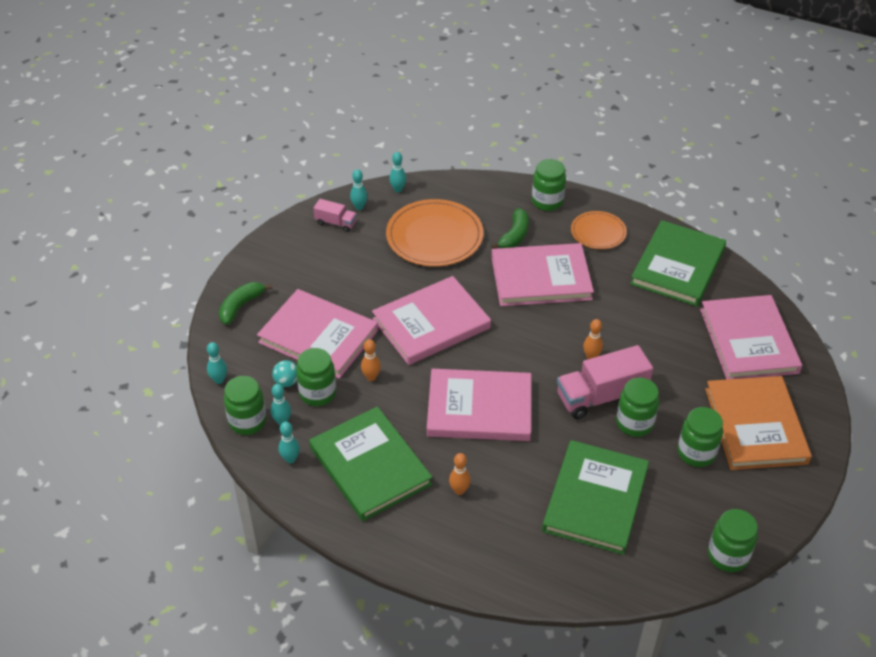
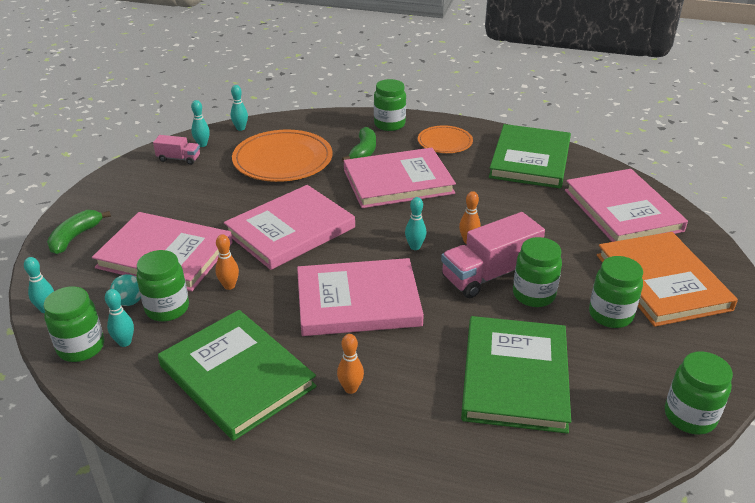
camera: 10 degrees left, 10 degrees down
(290, 459) = (136, 381): turquoise bowling pin -> turquoise bowling pin (415, 247)

